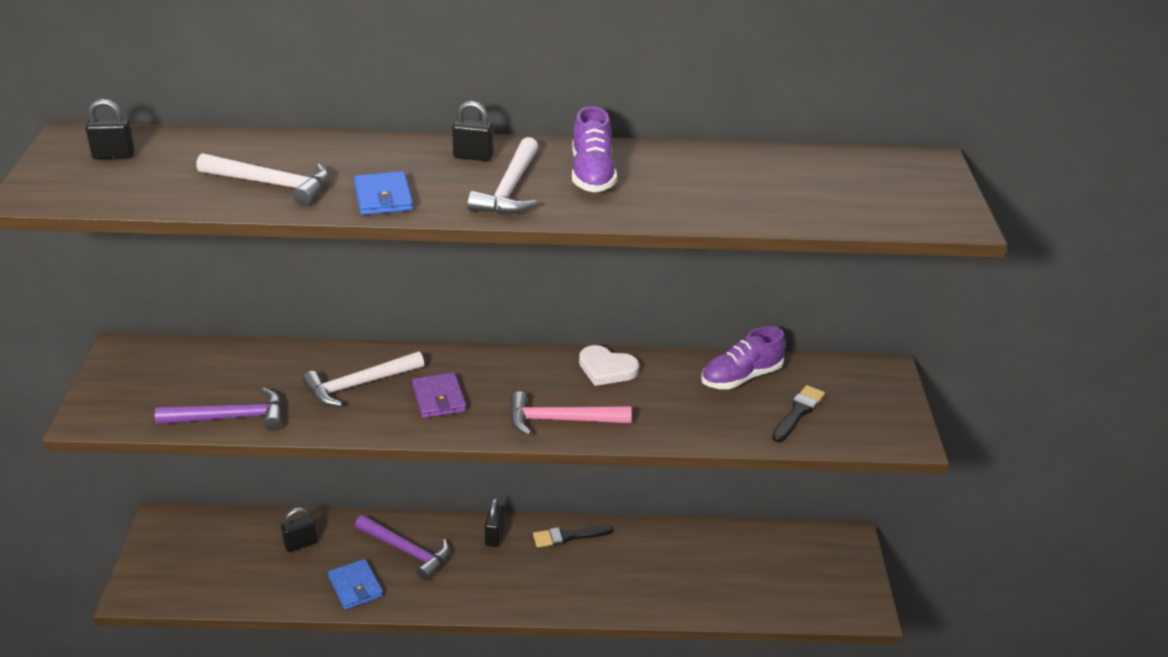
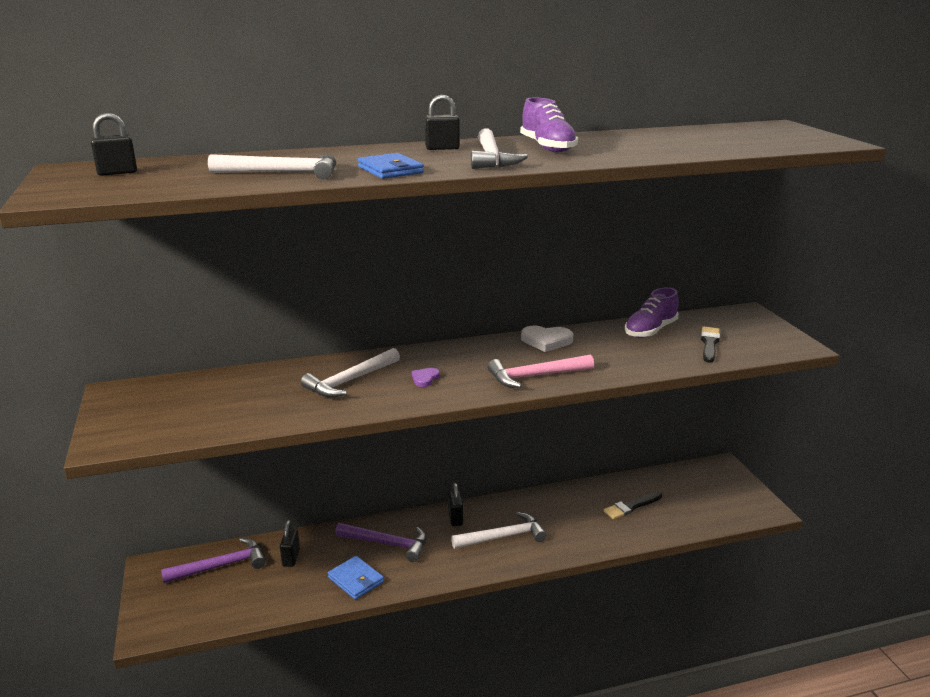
camera: 15 degrees left, 10 degrees down
(230, 418) = (246, 420): purple hammer -> purple hammer (221, 566)
(300, 544) = (291, 558): black padlock -> black padlock turned 45 degrees counterclockwise
(439, 398) = (425, 379): purple wallet -> purple heart
(536, 572) = (503, 537): none -> white hammer
(568, 536) = (515, 506): black brush -> black brush (631, 507)

